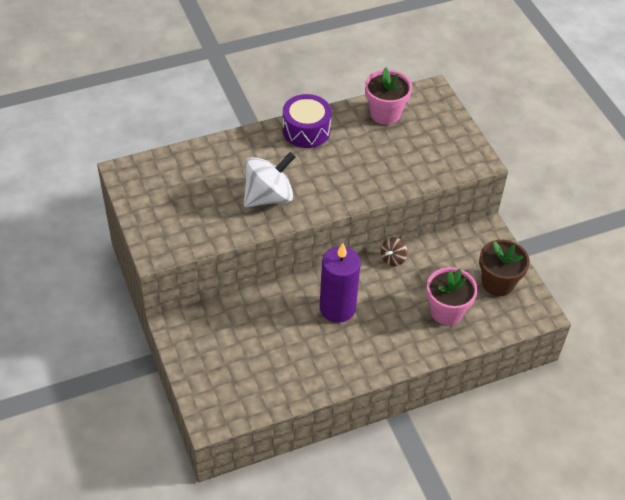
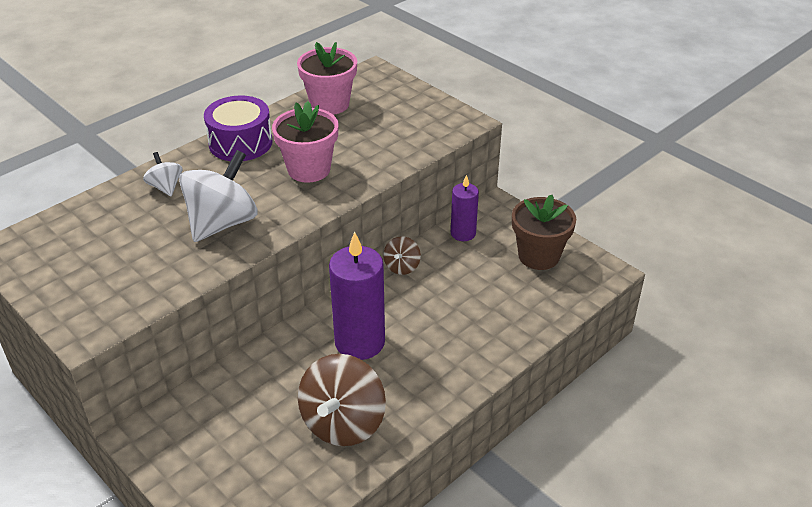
camera: 20 degrees left, 10 degrees down
(241, 154) = (166, 187): none -> white spinning top
(302, 362) = (343, 423): none -> brown spinning top
(446, 311) = (497, 304): pink flower pot -> pink flower pot (309, 169)
(451, 246) = (463, 233): none -> purple candle

